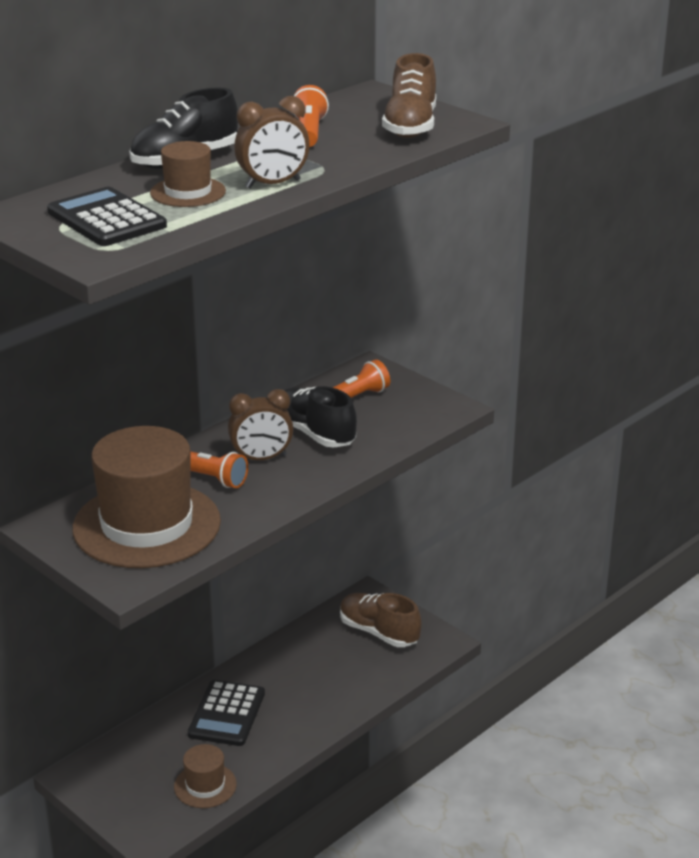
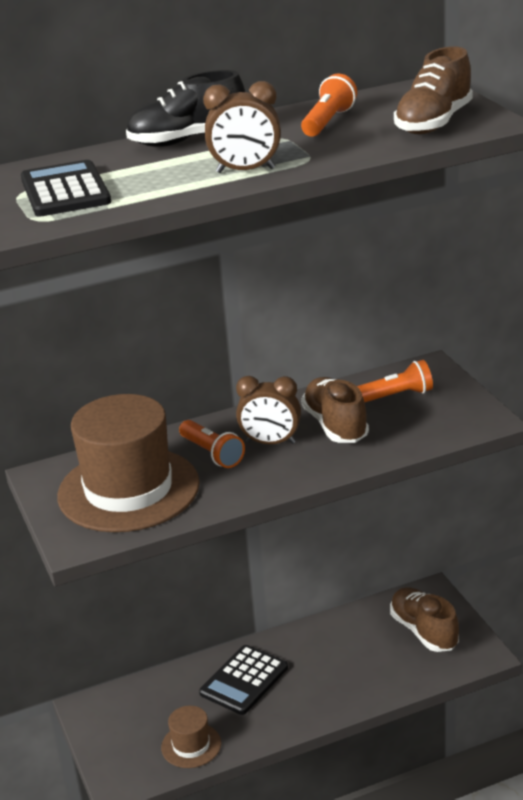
camera: 25 degrees right, 0 degrees up
(188, 192) = (160, 171): brown hat -> none
(314, 433) = (335, 425): black shoe -> brown shoe

